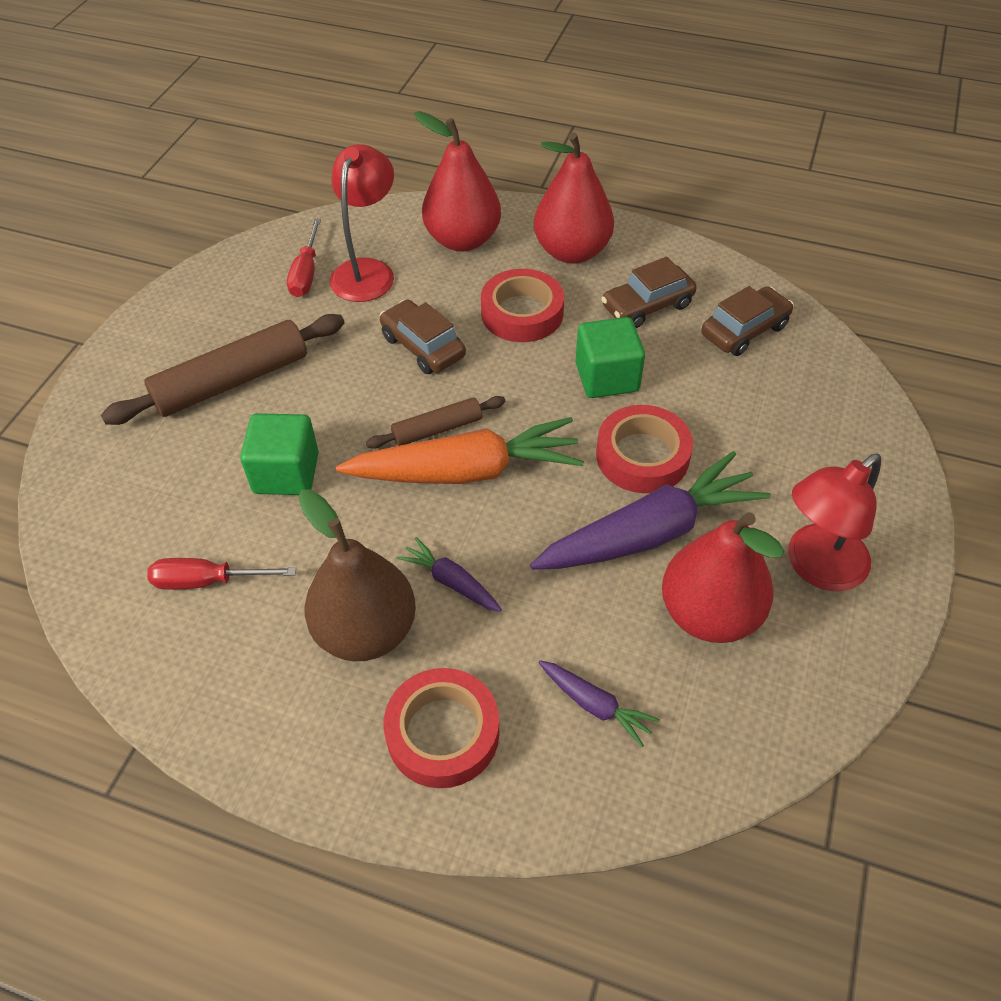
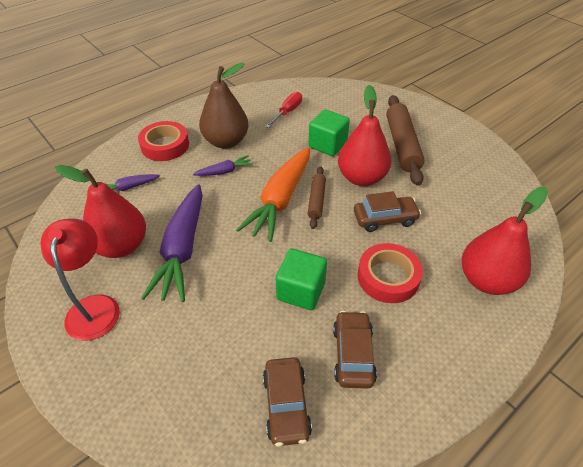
camera: 120 degrees right, 5 degrees down
(306, 273) = (481, 194): red screwdriver -> none
(367, 271) = (471, 220): red lamp -> none
(571, 252) = (442, 340): red pear -> red pear (361, 178)
(642, 456) = (229, 274): red tape -> none

